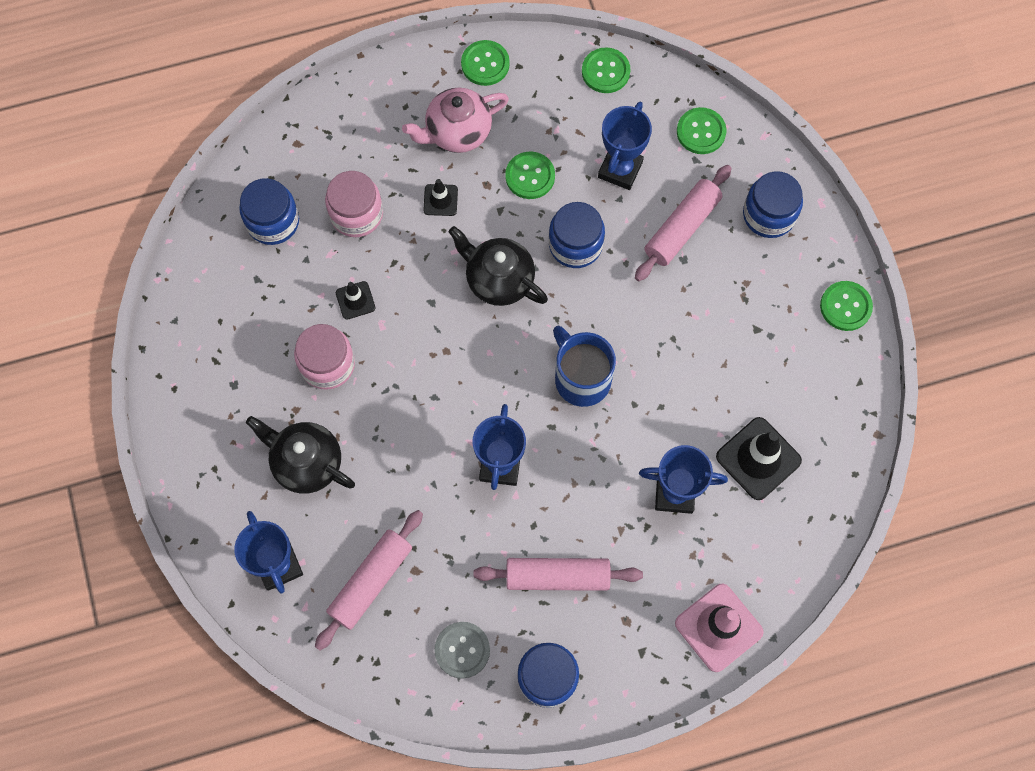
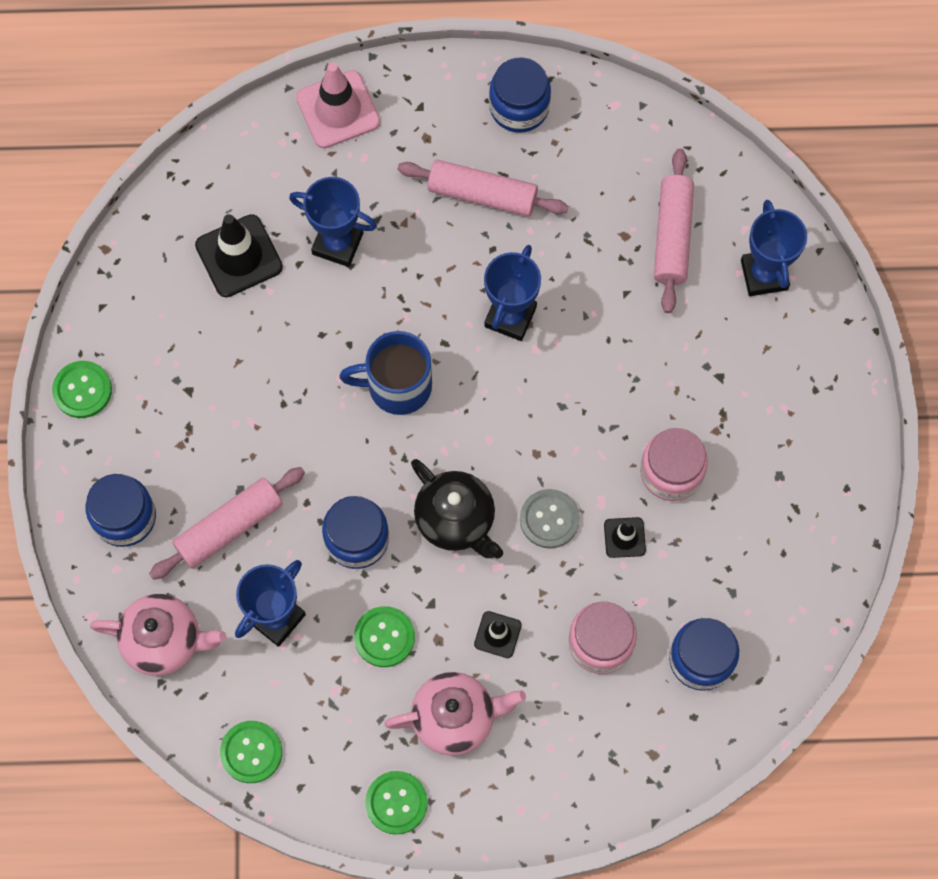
camera: 165 degrees left, 0 degrees up
(306, 462) = (715, 371): black teapot -> none
(371, 581) = (672, 236): pink rolling pin -> pink rolling pin turned 45 degrees counterclockwise
(462, 650) = (596, 151): grey button -> grey button (549, 519)
(581, 378) = (397, 386): blue mug -> blue mug turned 105 degrees clockwise
(701, 132) = (164, 641): green button -> pink teapot

